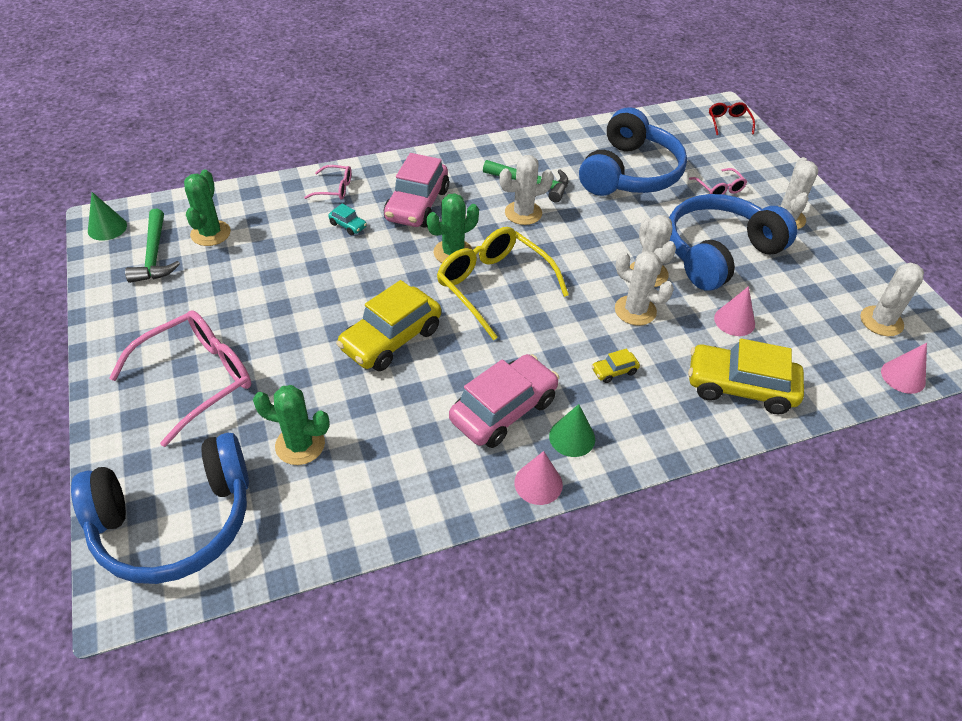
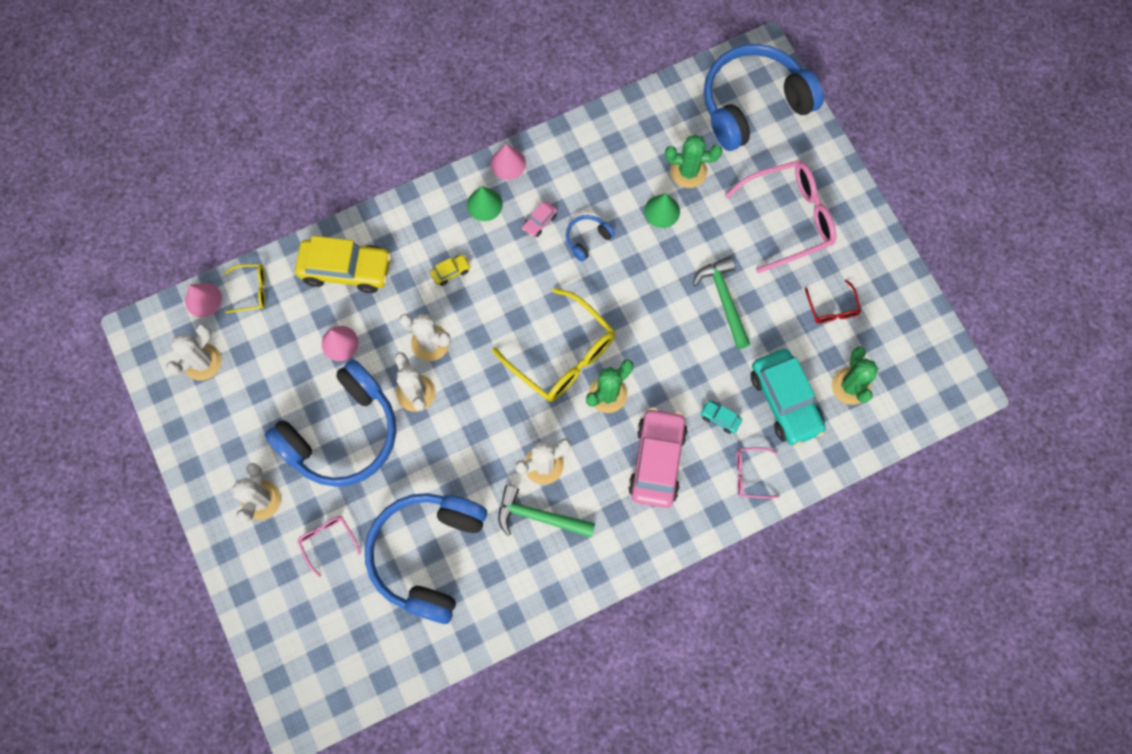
camera: 175 degrees right, 25 degrees up
(107, 228) = (953, 379): green cone -> green cone (662, 211)
(154, 255) = (889, 348): green hammer -> green hammer (724, 299)
(197, 379) = (789, 218): pink glasses -> pink glasses turned 150 degrees counterclockwise
(280, 230) = (785, 401): none -> turquoise car
(391, 339) = (643, 279): yellow car -> none
(447, 385) = (587, 239): none -> blue headphones
(503, 410) = (539, 222): pink car -> pink car, size x0.43
(728, 122) = (297, 684): red glasses -> red glasses (832, 308)
(848, 379) = (252, 290): none -> yellow glasses

